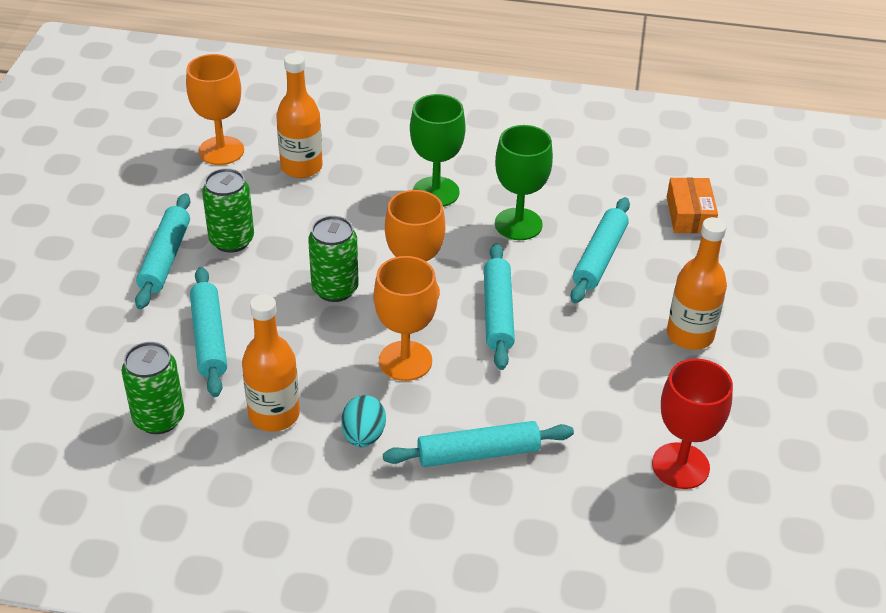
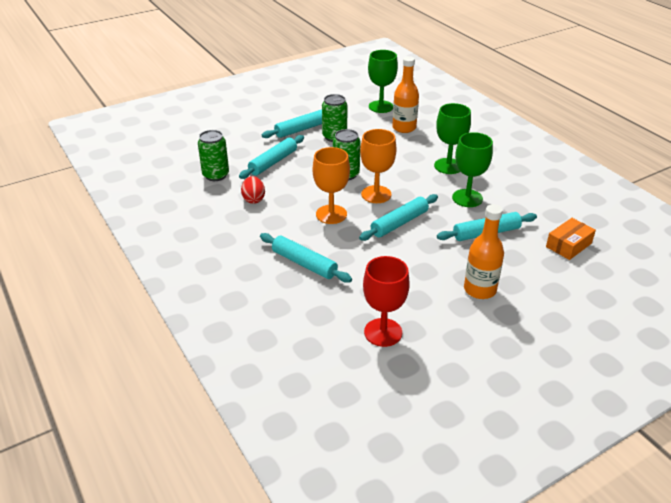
camera: 50 degrees right, 5 degrees down
(221, 151) = (381, 107): orange goblet -> green goblet
(274, 414) = (253, 199): orange bottle -> red egg
(363, 436) = (272, 227): turquoise egg -> none

